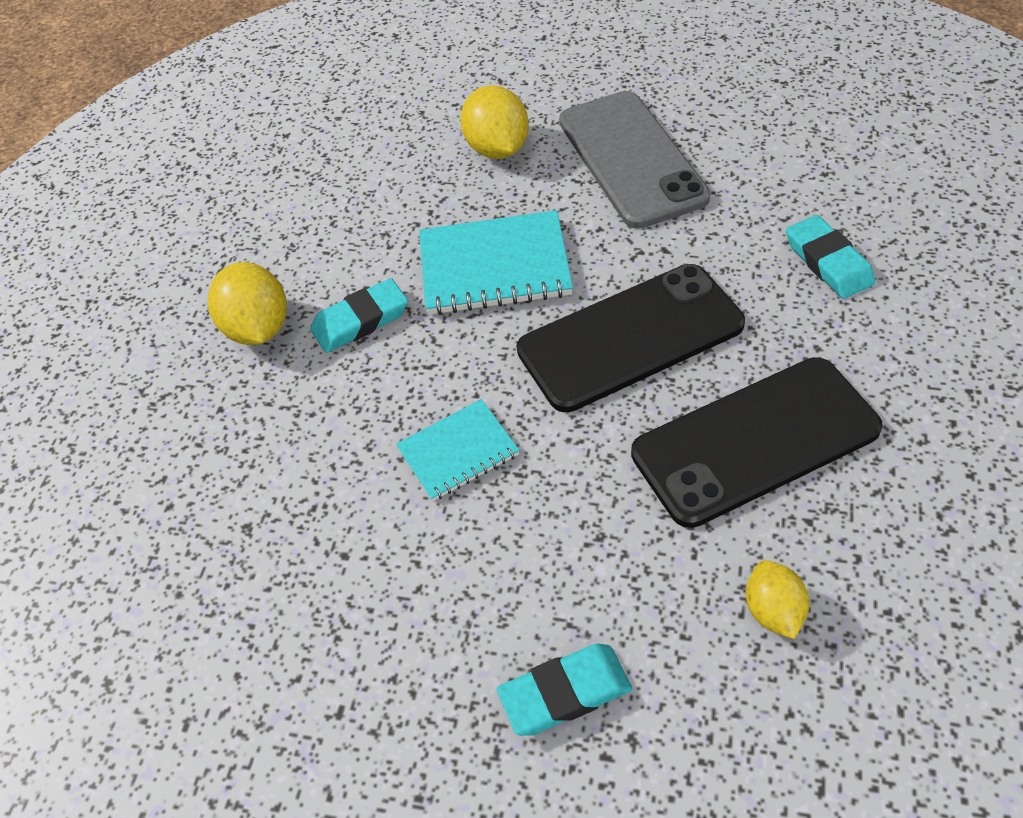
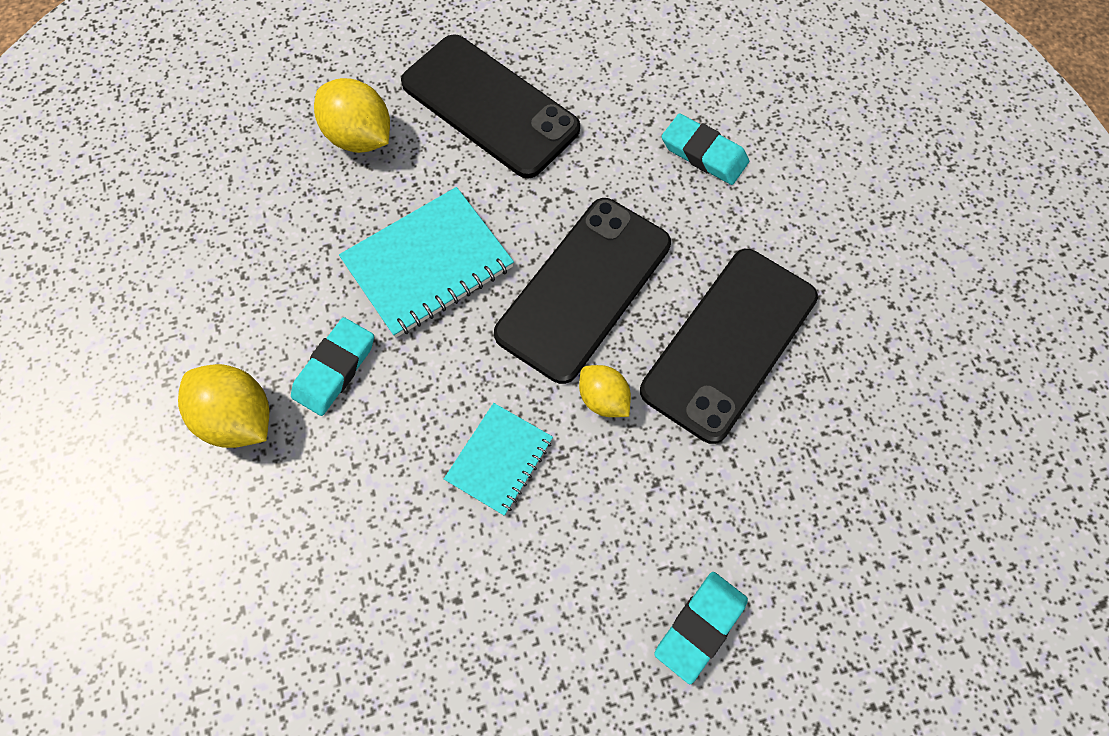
camera: 35 degrees left, 15 degrees up
(631, 159) = (490, 106): grey phone -> black phone
(773, 611) = (812, 483): yellow lemon -> yellow lemon (603, 399)

